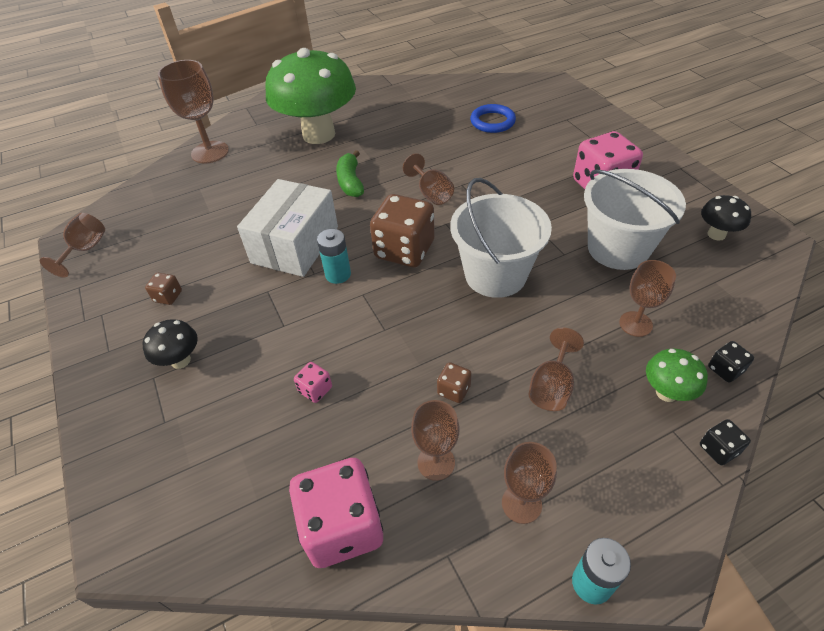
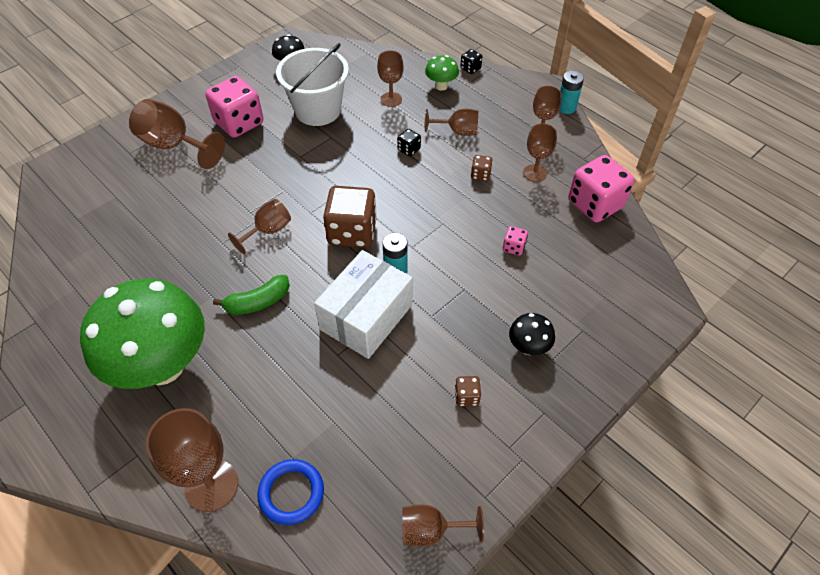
camera: 110 degrees left, 5 degrees up
(295, 245) = (366, 317): white box -> white box turned 60 degrees counterclockwise
(492, 122) = (133, 207): blue ring -> blue ring (291, 493)
(495, 275) = (365, 171): white bucket -> none
(571, 143) = (174, 145): none -> brown goblet
(725, 369) = (414, 65): black dice -> black dice (409, 149)

